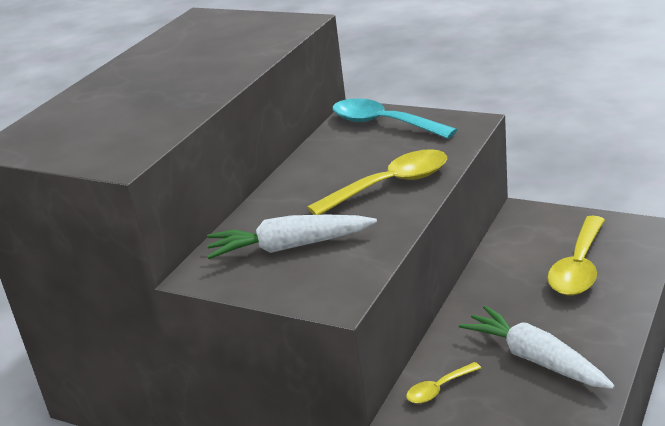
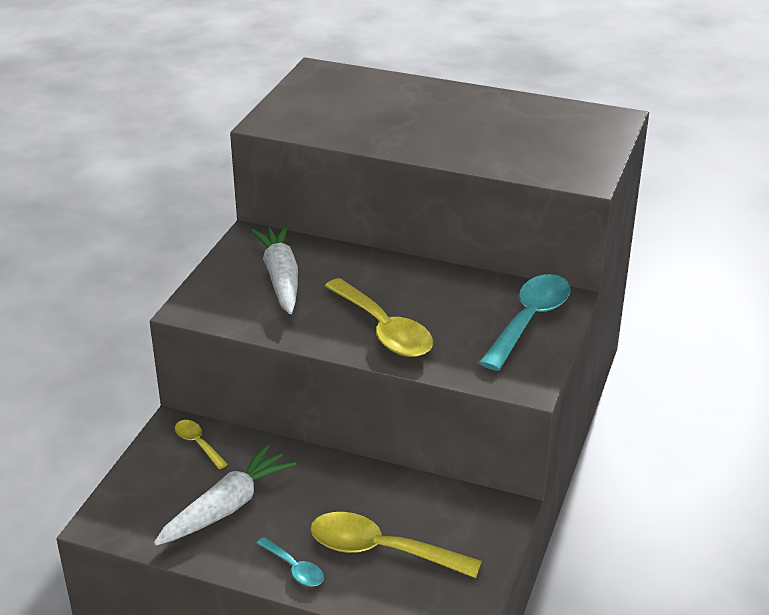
camera: 80 degrees right, 5 degrees up
(610, 311) = (294, 568): none -> turquoise spoon

